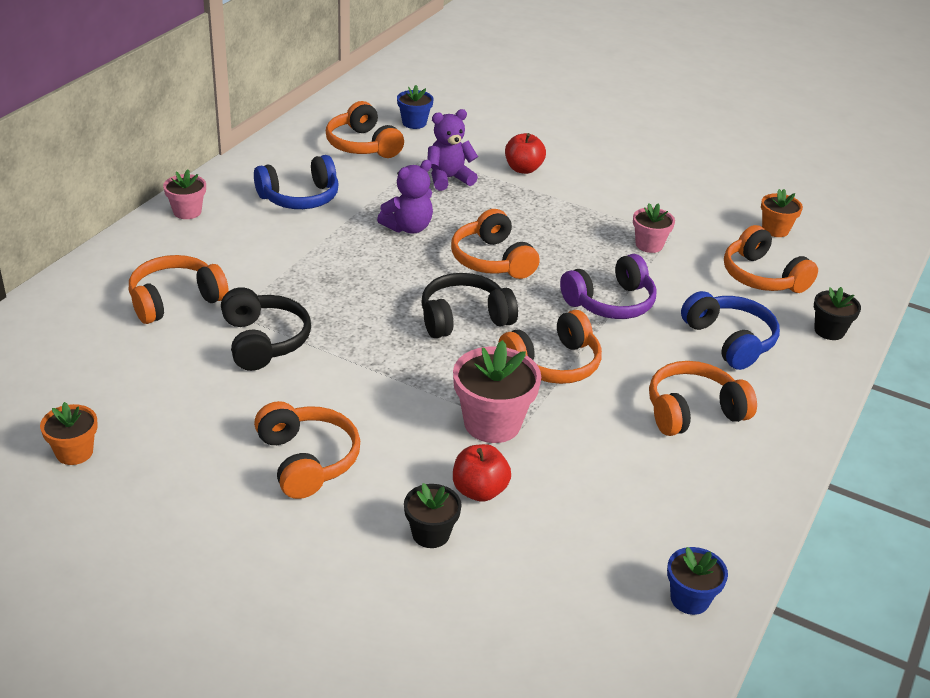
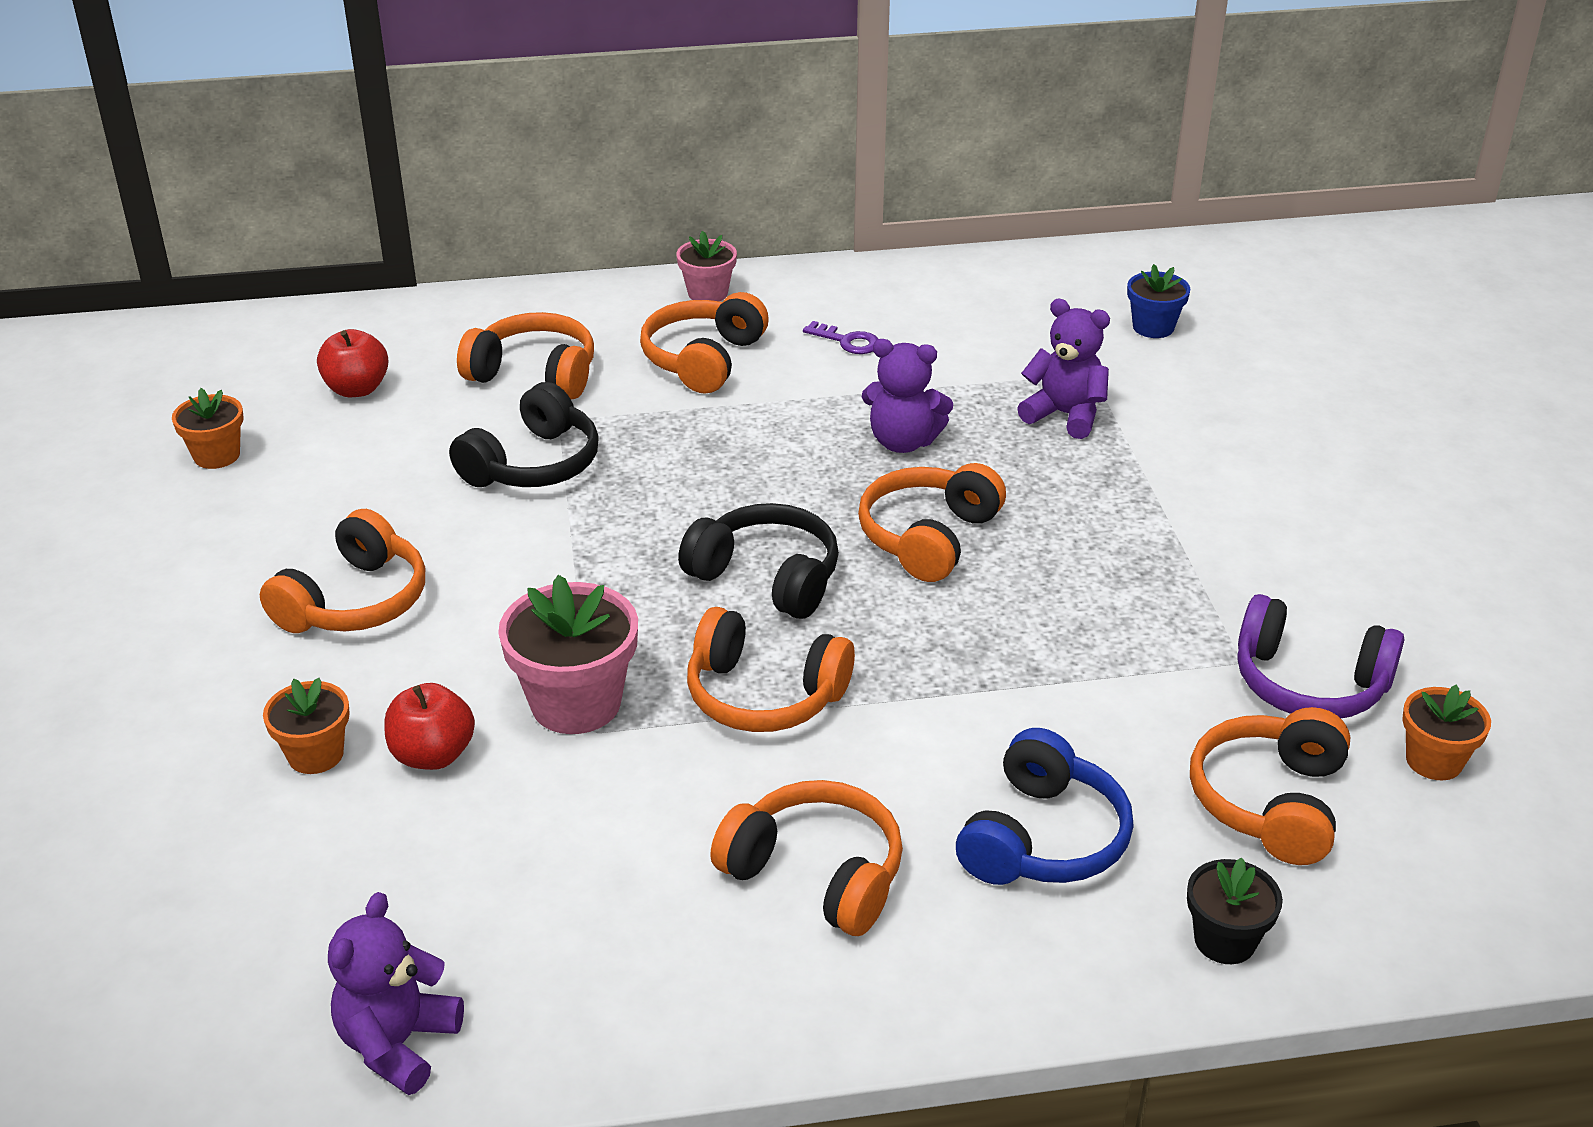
camera: 55 degrees right, 0 degrees up
(300, 198) = (847, 341): blue headphones -> purple key
(362, 145) = (1033, 321): orange headphones -> orange headphones (703, 359)
(430, 534) = (315, 754): black flower pot -> orange flower pot
(523, 169) = (1191, 458): red apple -> red apple (357, 389)
(610, 303) = (976, 681): purple headphones -> purple headphones (1308, 684)
(649, 245) = (1179, 652): pink flower pot -> none
(689, 599) = (398, 1043): blue flower pot -> purple teddy bear

